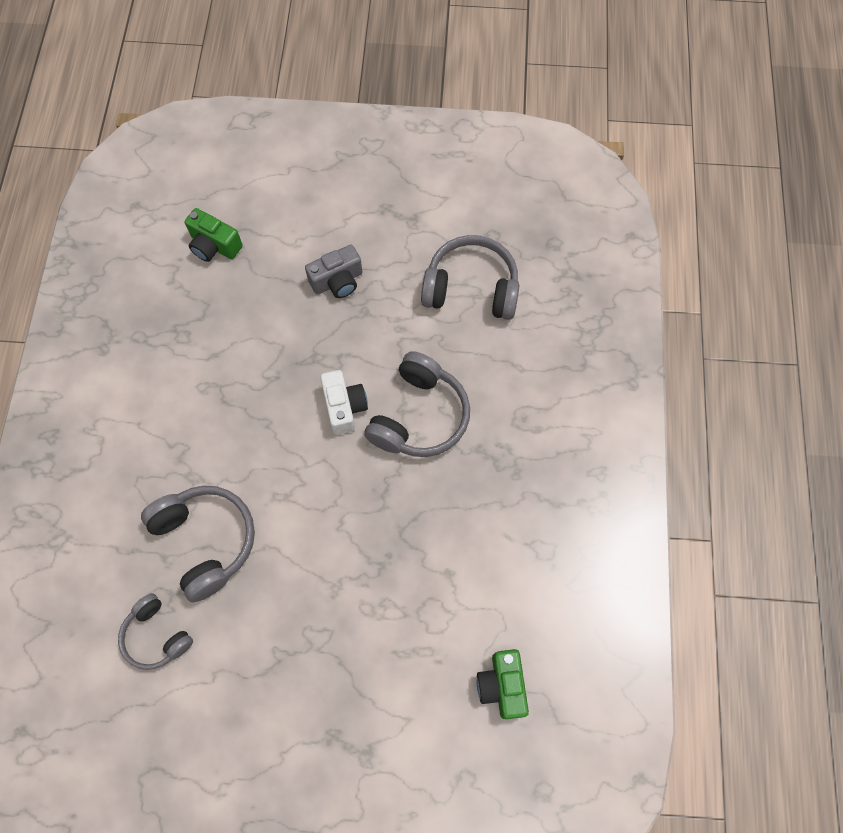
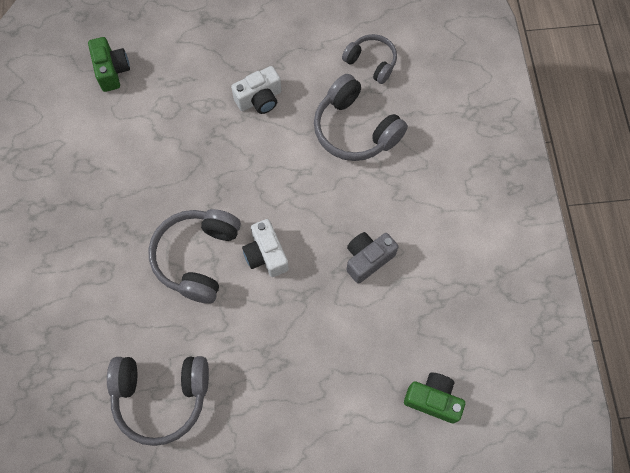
camera: 170 degrees right, 0 degrees up
(314, 605) = (259, 99): none -> white camera
(337, 281) = (297, 380): grey camera -> grey camera (367, 259)

